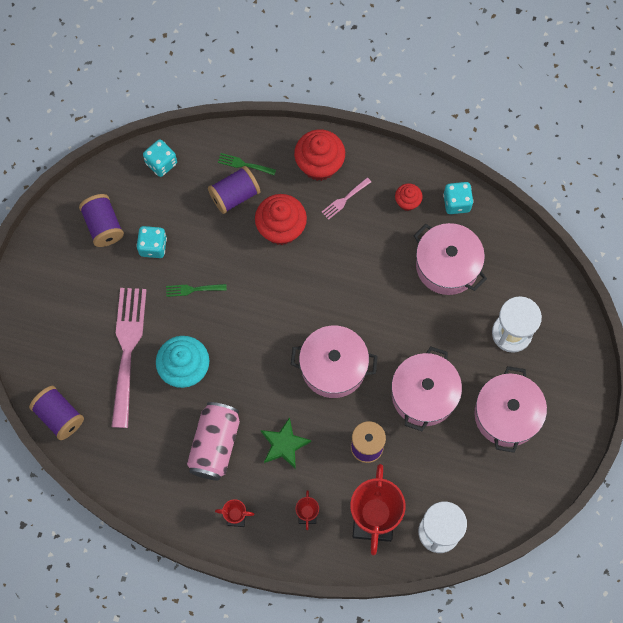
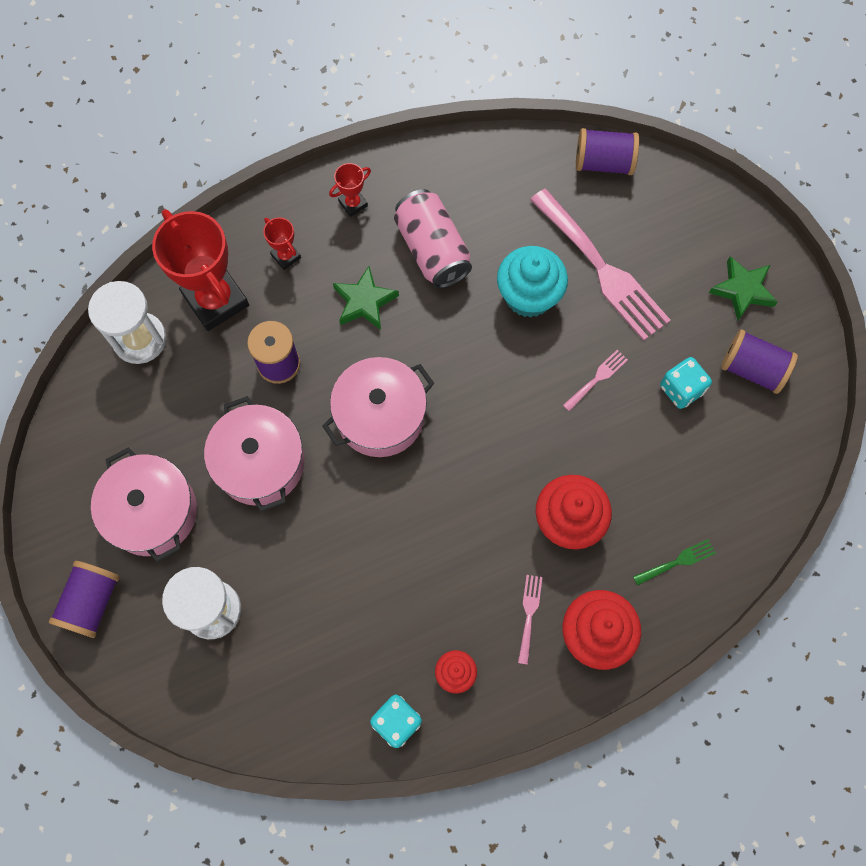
camera: 140 degrees right, 0 degrees up
(61, 272) = (742, 290): none -> green star
(161, 163) = (765, 486): turquoise dice -> none
(193, 289) = (597, 378): green fork -> pink fork
(234, 195) = (652, 516): purple spool -> purple spool (92, 602)
(447, 265) = (347, 631): pink pot -> none

